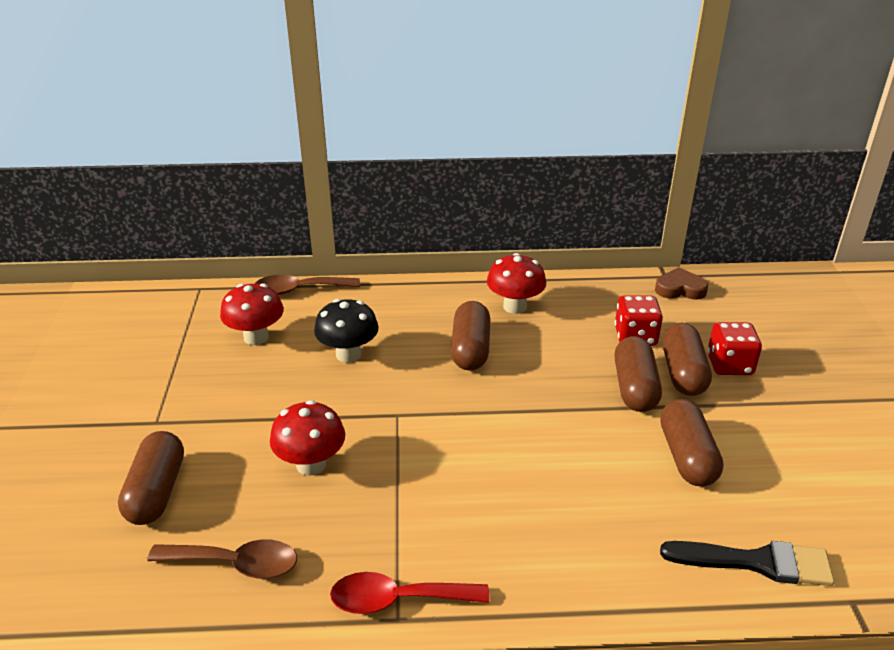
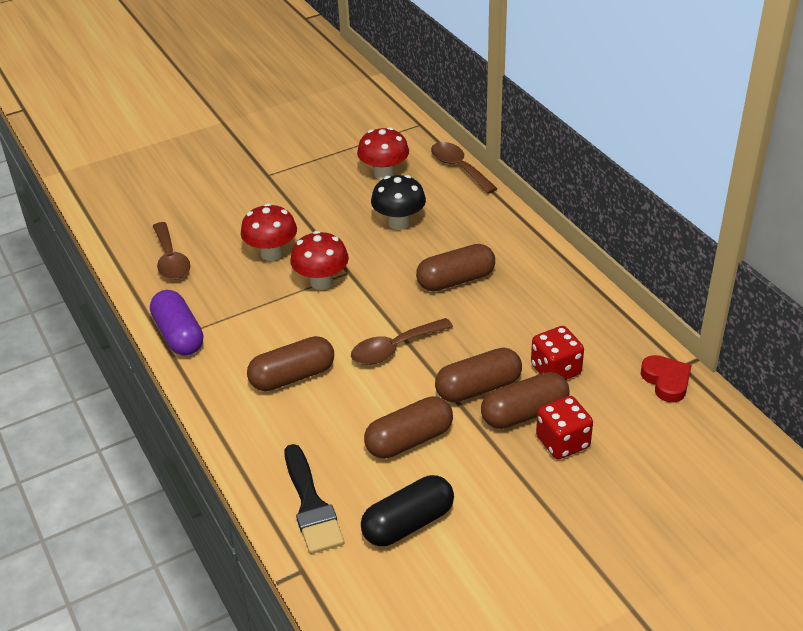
camera: 65 degrees right, 5 degrees up
(156, 491) = (209, 204): brown capsule -> brown capsule (292, 377)
(397, 600) = (179, 335): red spoon -> purple capsule
(515, 306) = (538, 285): red mushroom -> red mushroom (321, 282)
(545, 422) = (394, 349): none -> brown spoon
(680, 289) = (666, 381): brown heart -> red heart
(804, 496) = (408, 523): none -> black capsule

